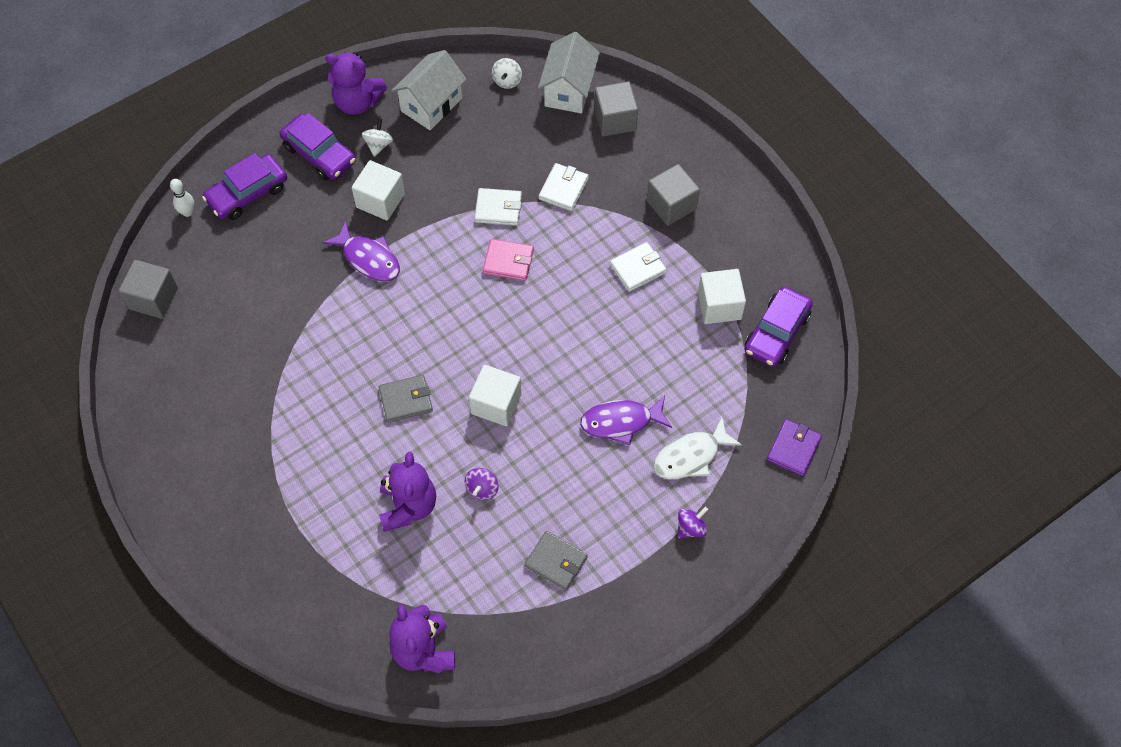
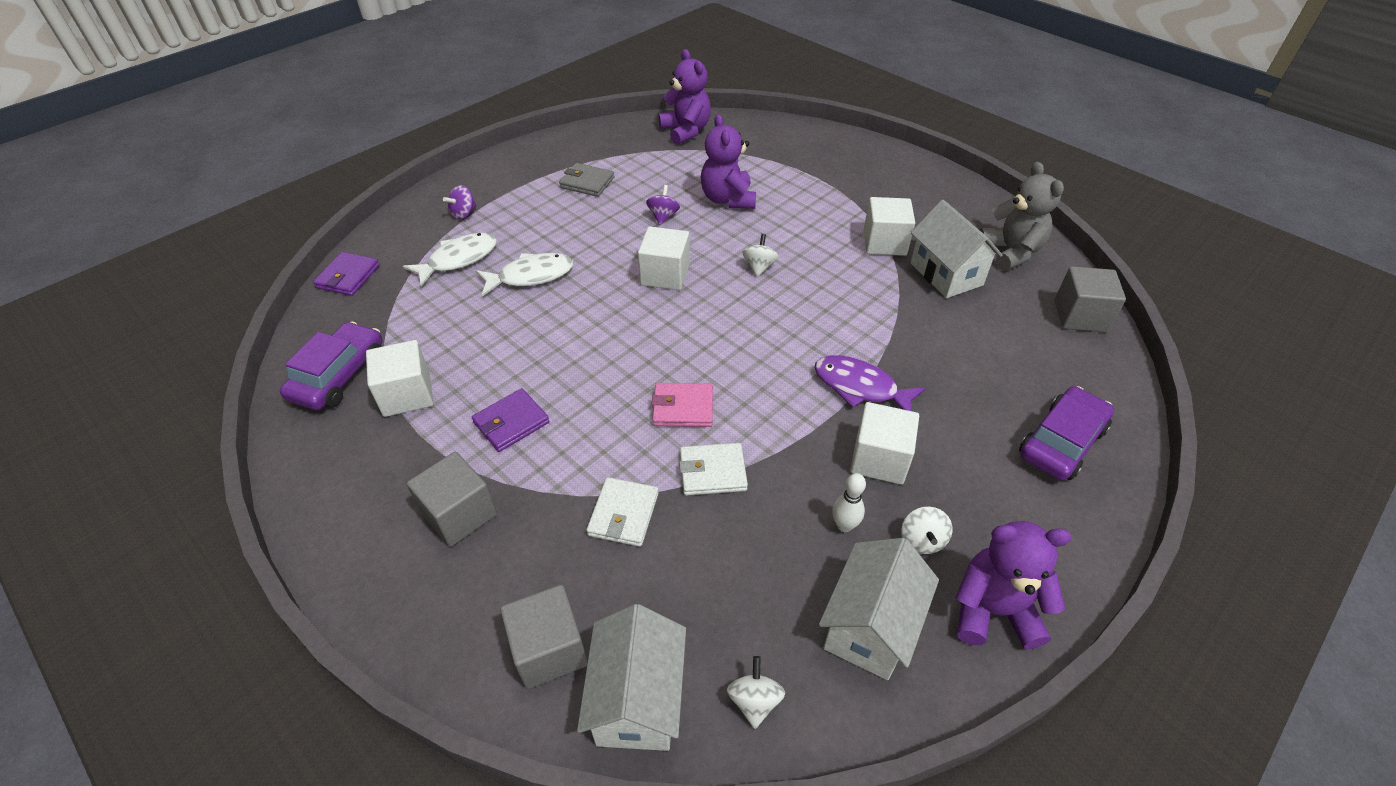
camera: 170 degrees right, 15 degrees down
(163, 381) = (1010, 252): none -> grey teddy bear
(187, 212) = (1118, 408): white bowling pin -> white bowling pin (844, 525)
(239, 363) = (946, 274): none -> white house
(275, 413) = (884, 243): none -> white cube
(319, 153) = (1000, 512): purple car -> none
(406, 400) = (759, 267): grey wallet -> white spinning top
(621, 422) = (531, 276): purple fish -> white fish
(638, 268) = (511, 422): white wallet -> purple wallet

